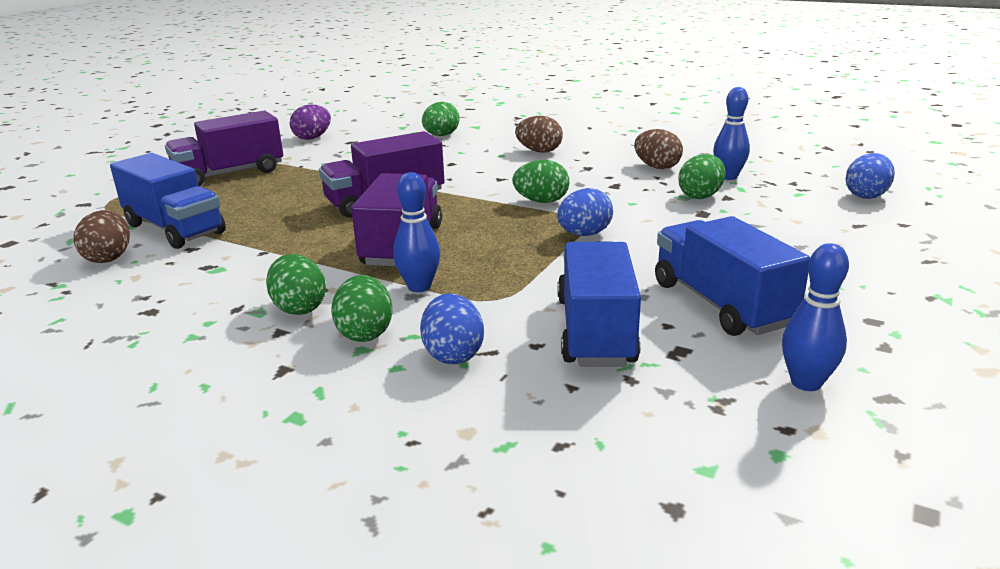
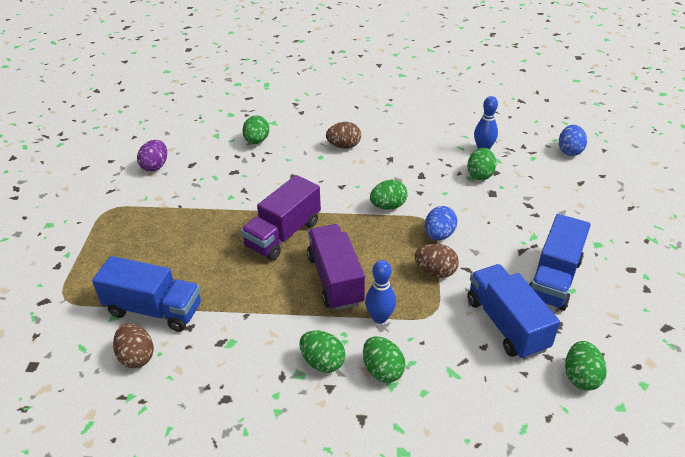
camera: 25 degrees left, 15 degrees up
(230, 174) = (131, 231): purple truck -> none
(453, 354) = (446, 370): blue egg -> none
(657, 167) = (433, 148): brown egg -> brown egg (435, 271)
(664, 414) = (580, 377): none -> green egg
(720, 304) = (554, 279): blue truck -> blue truck turned 105 degrees counterclockwise
(806, 383) = (628, 329): blue bowling pin -> none

